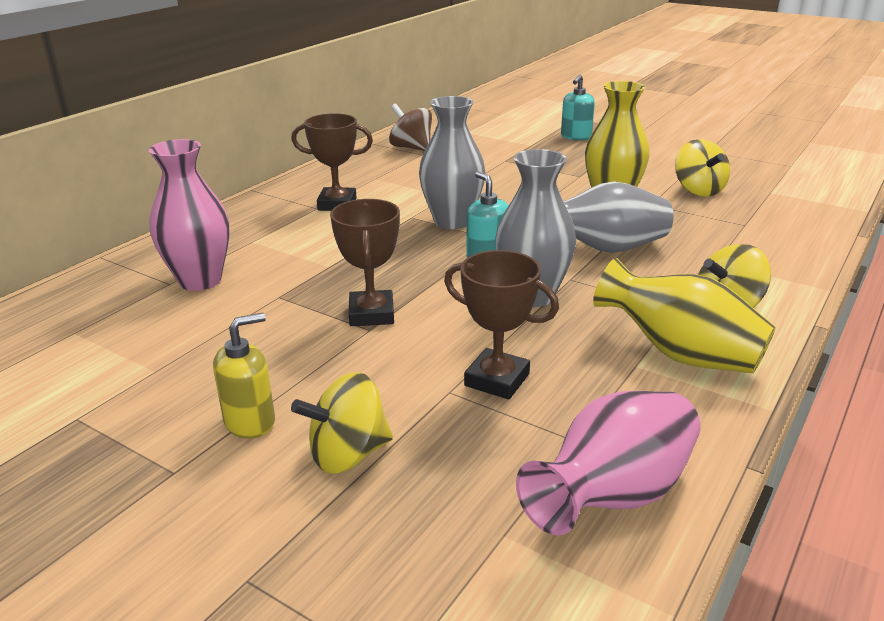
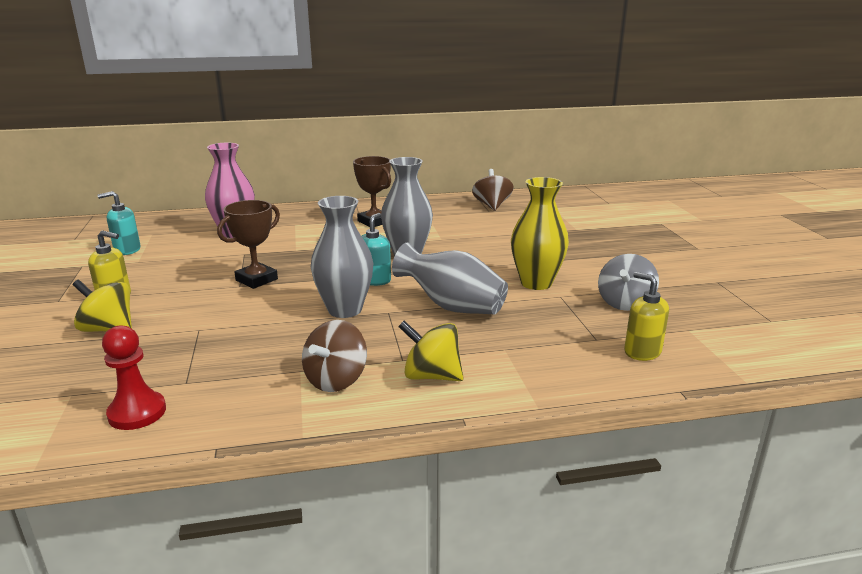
camera: 45 degrees right, 5 degrees down
(497, 380) = (227, 337): brown trophy -> none
(575, 137) = (625, 235): turquoise soap dispenser -> turquoise soap dispenser (127, 250)
(613, 495) = (137, 412): pink vase -> red pawn
(680, 354) = (336, 380): yellow vase -> brown spinning top
(698, 190) = (625, 303): yellow spinning top -> grey spinning top
(785, 219) = (642, 352): none -> yellow soap dispenser

